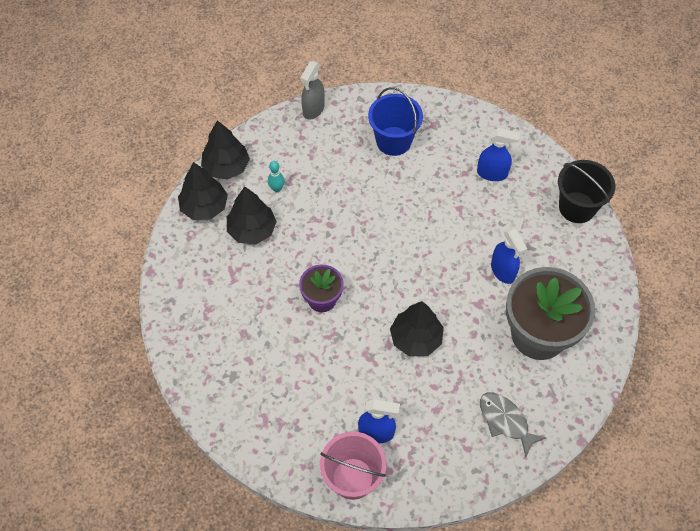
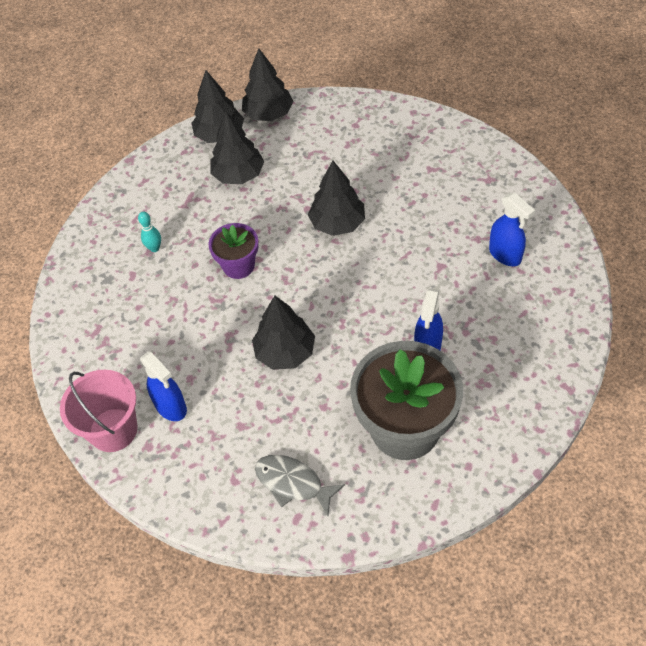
camera: 45 degrees right, 5 degrees down
(277, 189) = (292, 154): turquoise bowling pin -> turquoise bowling pin (154, 248)
(313, 109) = (388, 107): grey spray bottle -> none
(361, 222) = (337, 223): none -> black tree
(393, 141) = (435, 173): blue bucket -> none
(505, 421) = (293, 483): grey fish -> grey fish turned 60 degrees counterclockwise
(577, 207) = (565, 338): black bucket -> none

